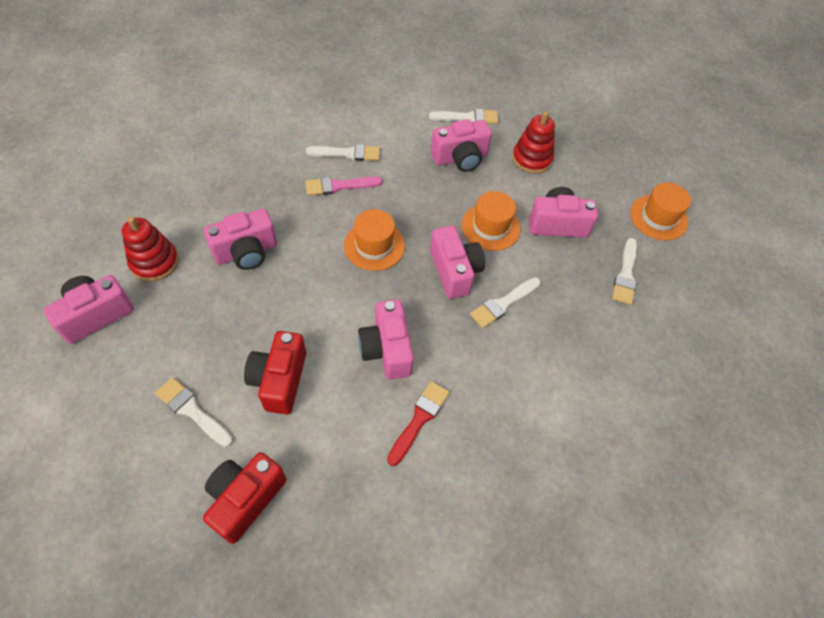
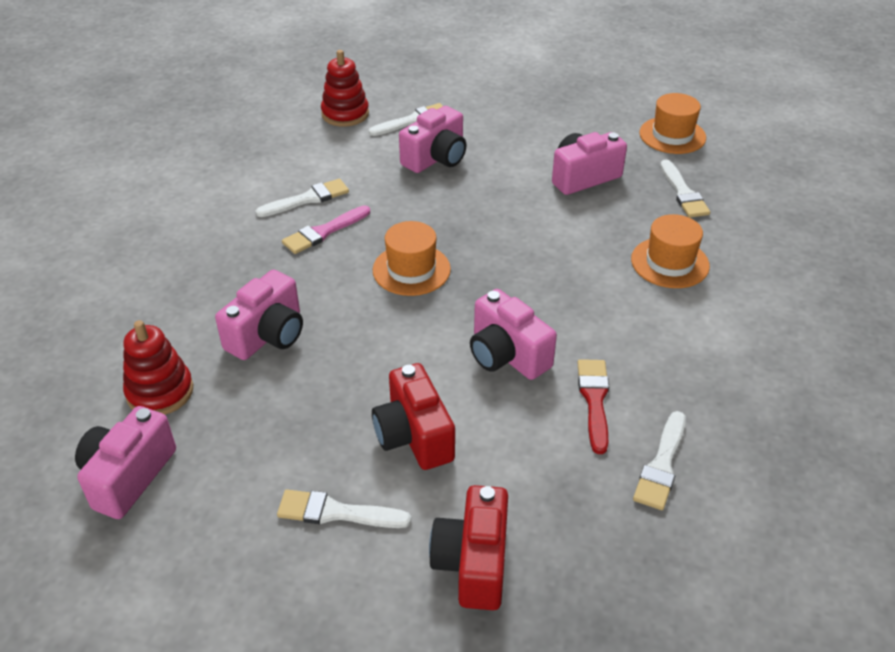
camera: 25 degrees left, 15 degrees down
(454, 271) = (517, 257): pink camera -> none
(490, 227) = (520, 205): orange hat -> orange hat (670, 263)
(503, 304) = (590, 265): white brush -> white brush (661, 465)
(531, 159) = (510, 132): red stacking toy -> red stacking toy (345, 114)

